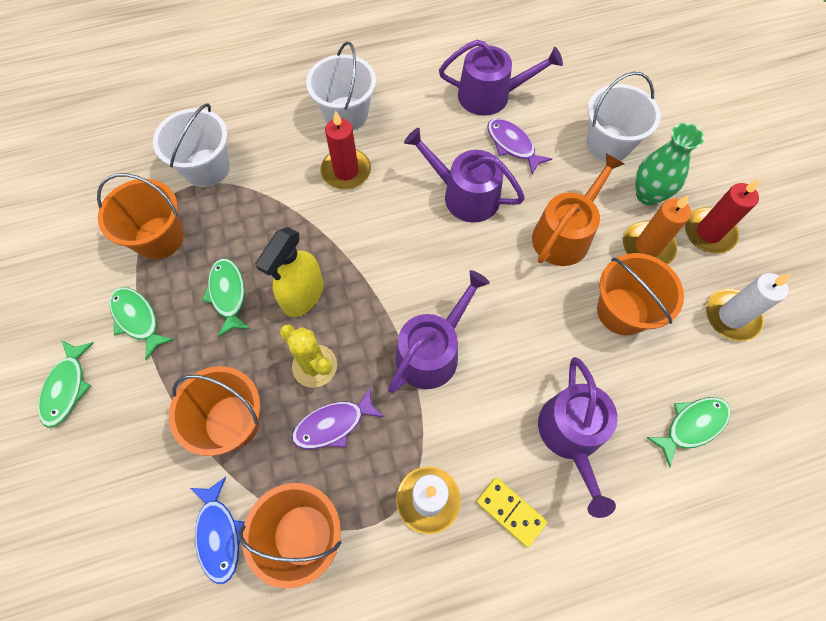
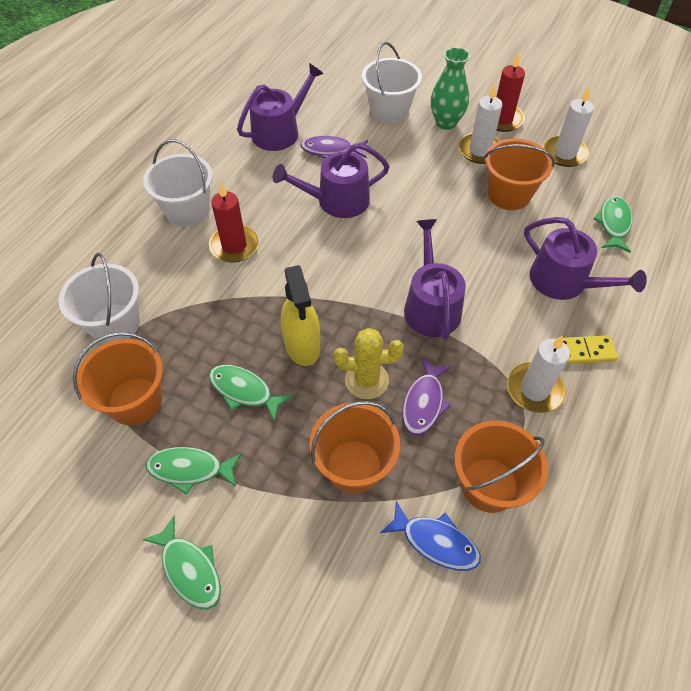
camera: 45 degrees left, 10 degrees down
(565, 234) = (426, 178): orange watering can -> none
(647, 247) = (480, 150): orange candle -> white candle

